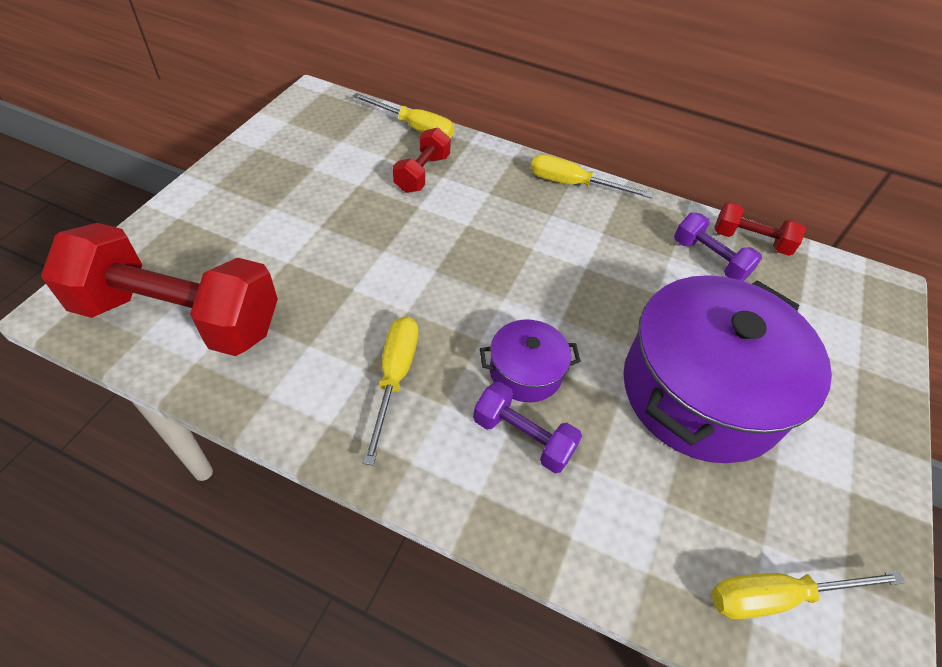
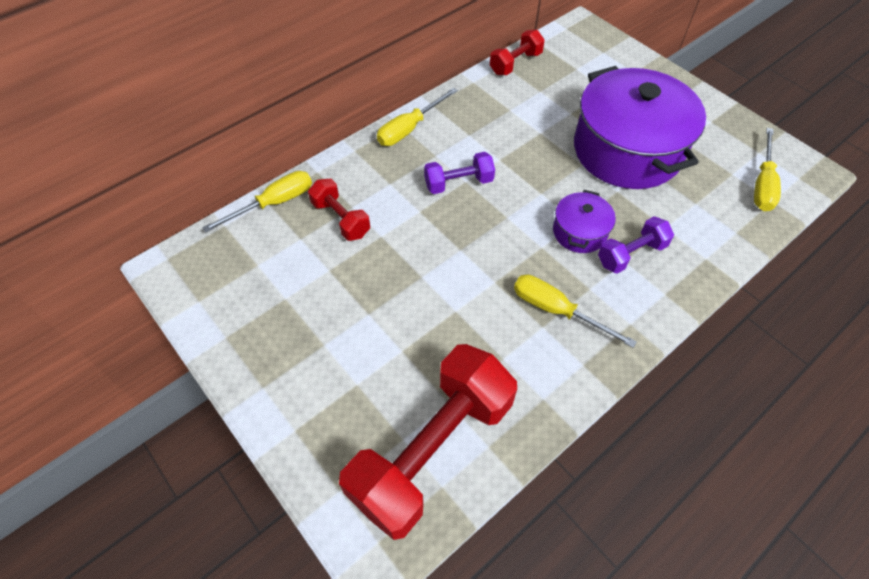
camera: 60 degrees left, 5 degrees up
(709, 259) = (522, 92): purple dumbbell -> purple dumbbell (458, 183)

